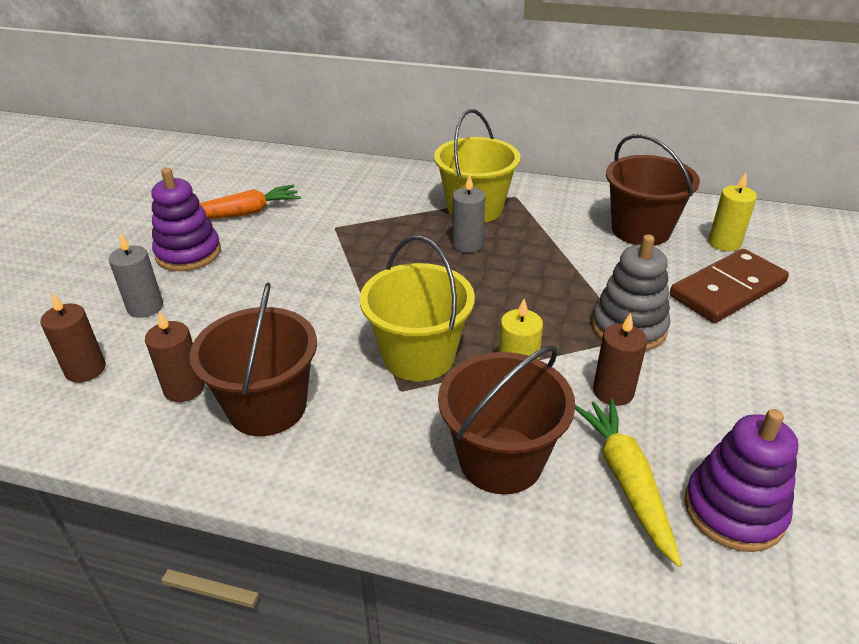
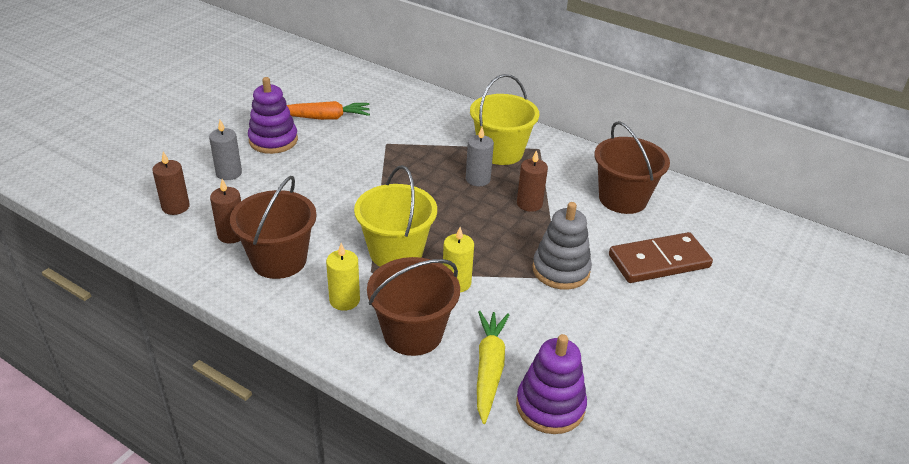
camera: 15 degrees right, 0 degrees up
(613, 391) = (518, 311): brown candle -> brown candle (529, 204)
(724, 243) = (684, 225): yellow candle -> yellow candle (344, 300)

